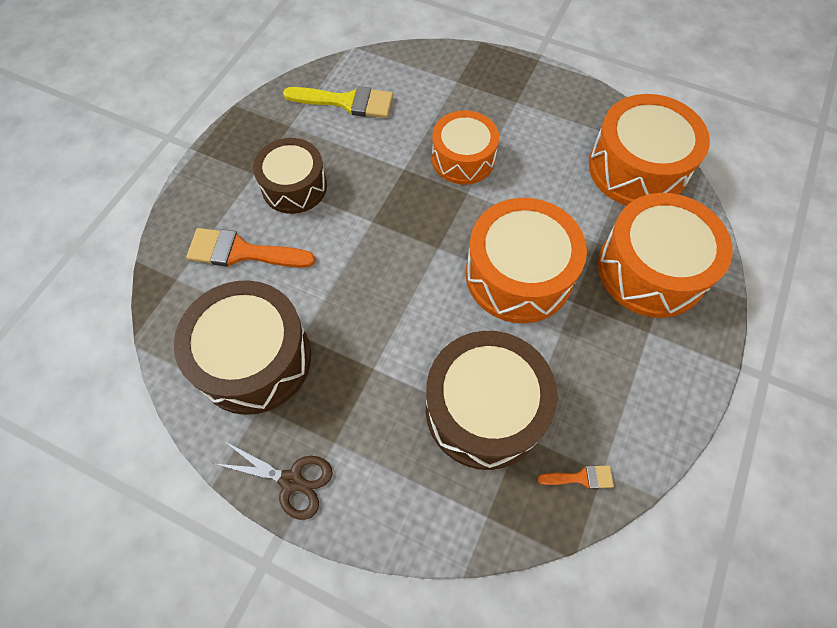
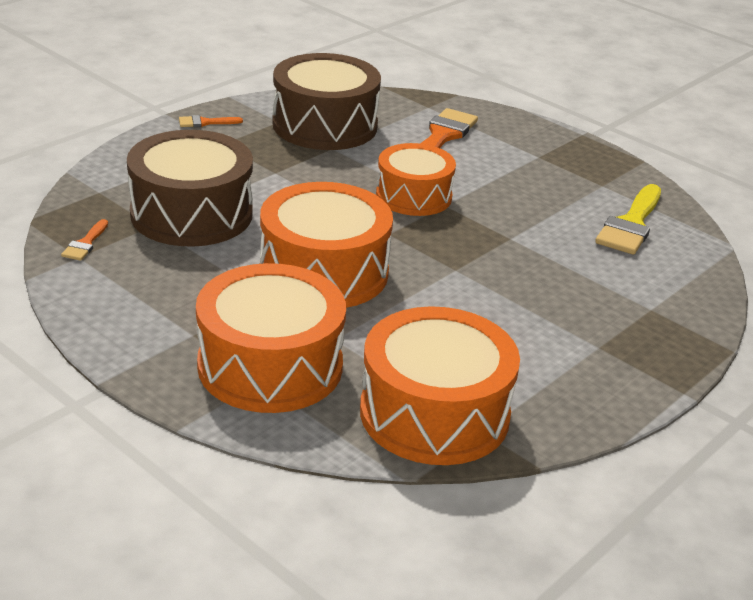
camera: 105 degrees right, 30 degrees down
(291, 481) = (205, 122): brown scissors -> orange brush
(294, 186) = (512, 173): brown drum -> none
(463, 158) = (510, 279): orange drum -> orange drum (413, 196)

